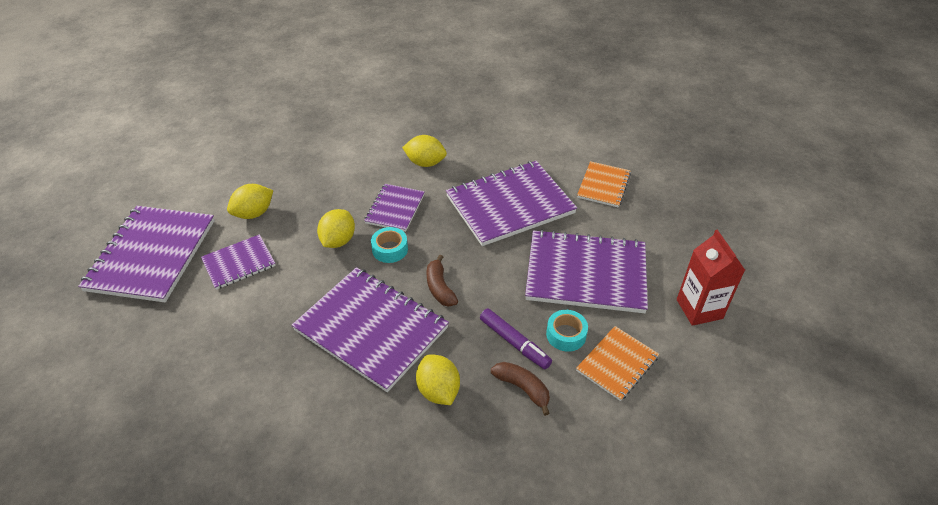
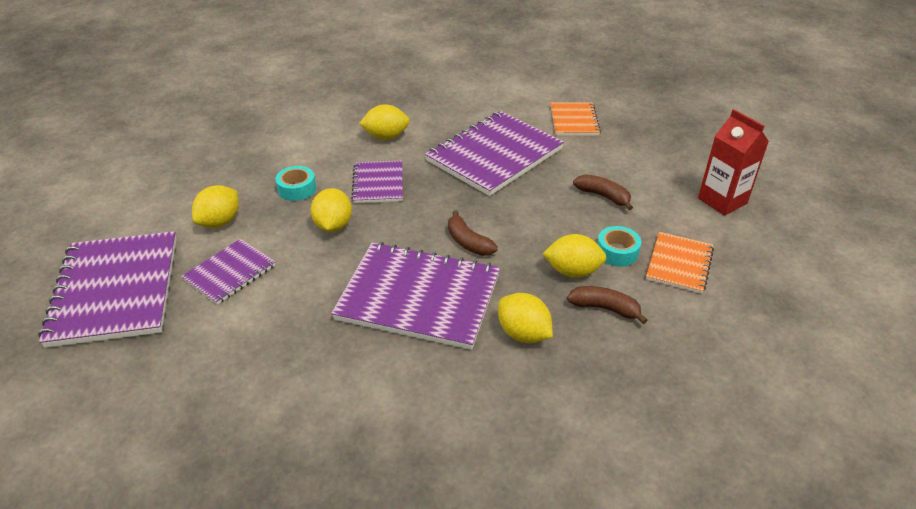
camera: 20 degrees left, 5 degrees down
(390, 249) = (395, 221): turquoise tape -> turquoise tape (297, 189)
(514, 343) = (572, 271): purple marker -> yellow lemon
(586, 273) = (603, 196): purple notebook -> brown banana

